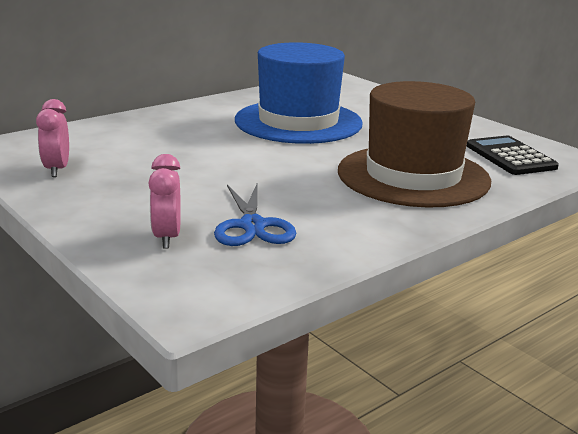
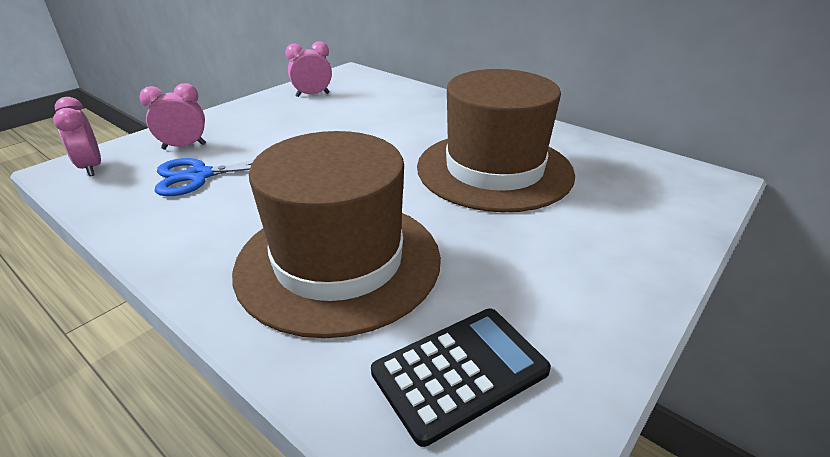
camera: 80 degrees right, 10 degrees up
(194, 290) = (91, 167): none -> pink clock
(298, 122) = (494, 170): blue hat -> brown hat

